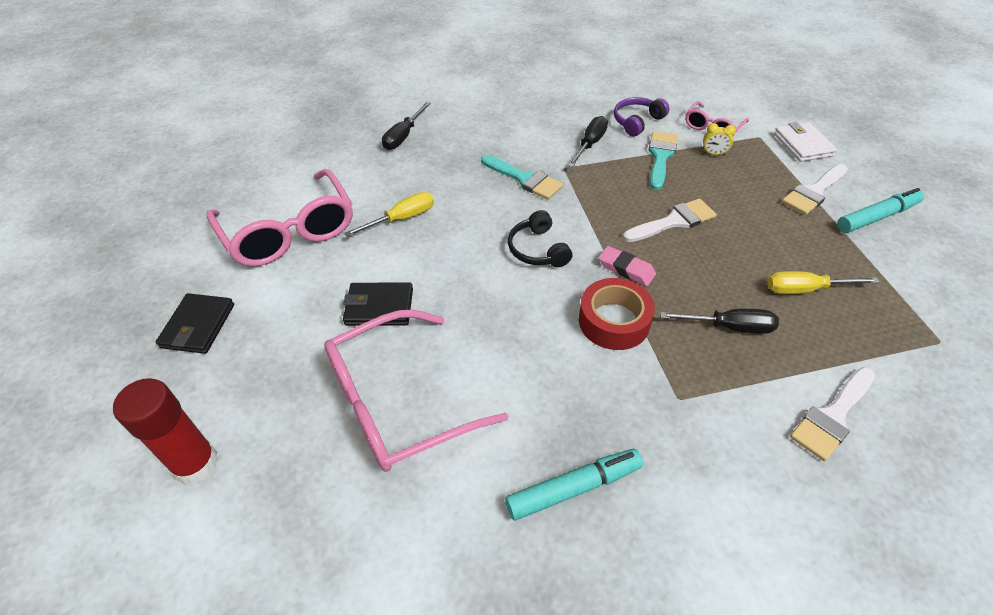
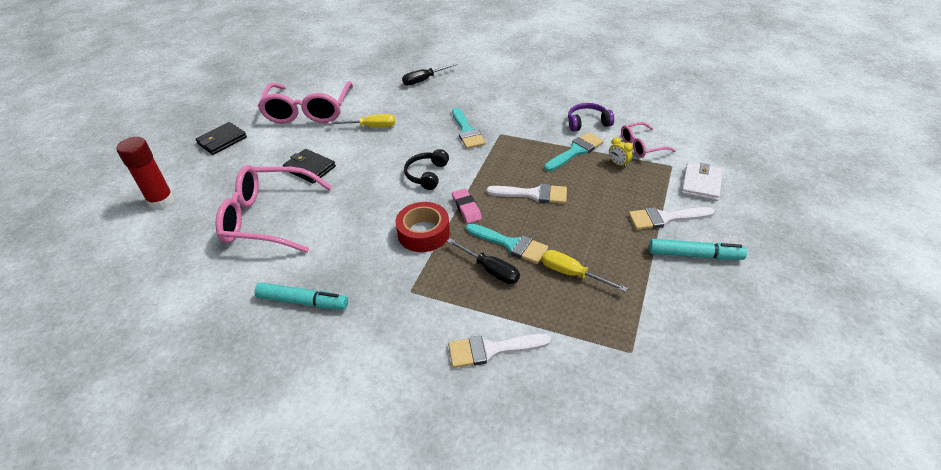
camera: 35 degrees right, 5 degrees down
(590, 144) = (536, 125): black screwdriver -> none
(716, 287) = (511, 244): none -> turquoise brush

